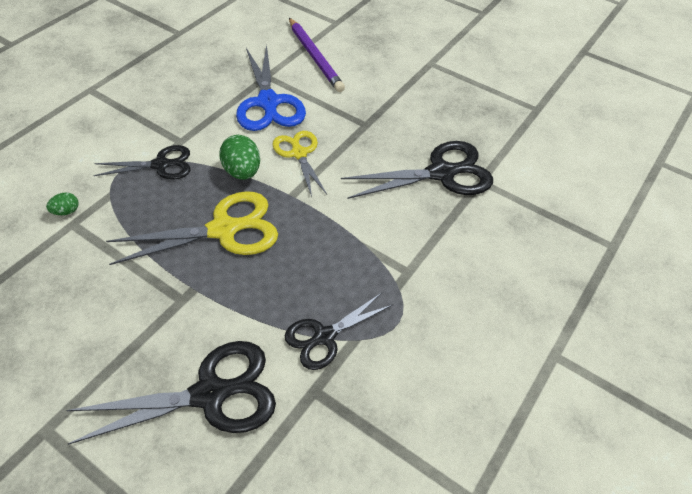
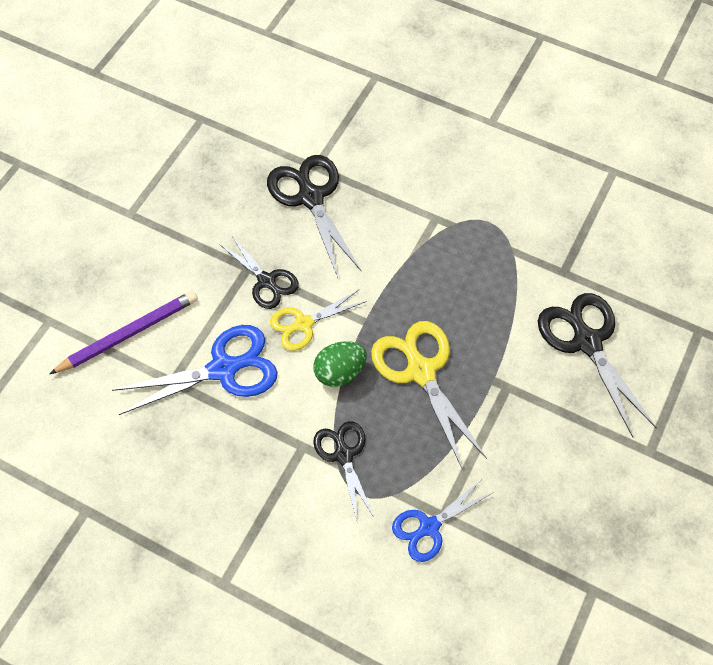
camera: 95 degrees left, 10 degrees up
(66, 211) = (428, 527): green egg -> blue scissors
(323, 337) = (516, 272): black scissors -> black scissors (267, 281)

